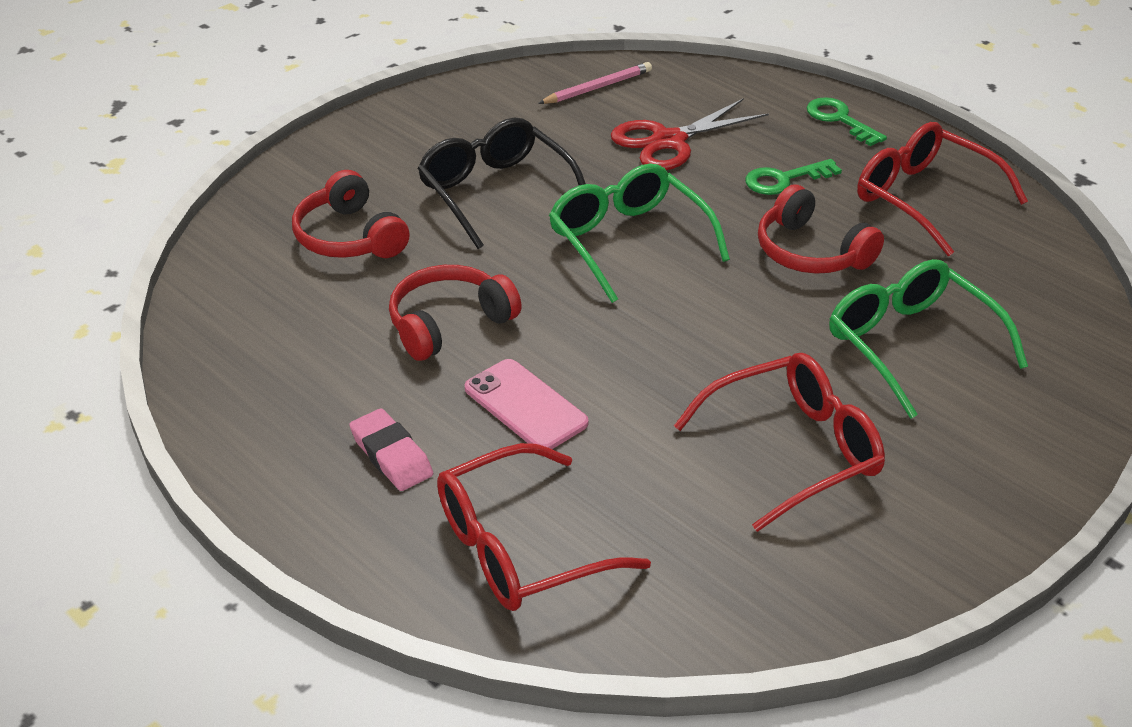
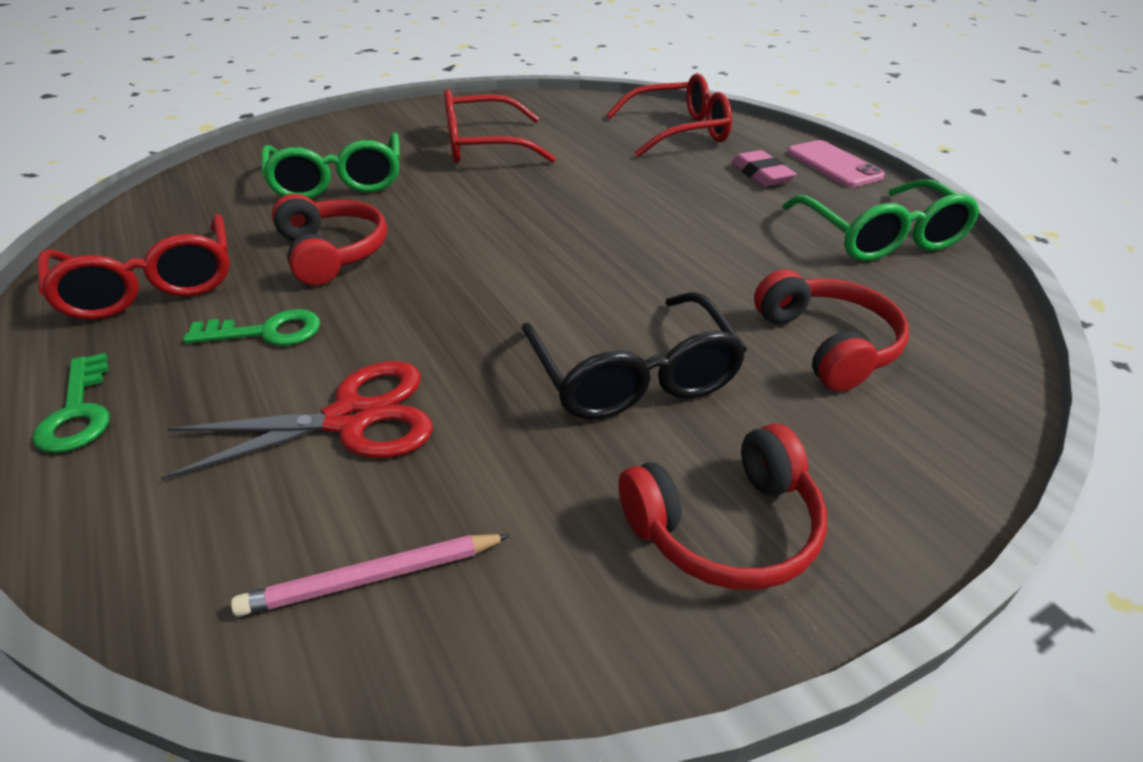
camera: 165 degrees left, 0 degrees up
(449, 323) = (712, 244): red headphones -> red headphones (725, 527)
(525, 406) = (657, 186): pink phone -> pink phone (833, 164)
(629, 242) = (502, 288): green glasses -> green glasses (879, 236)

